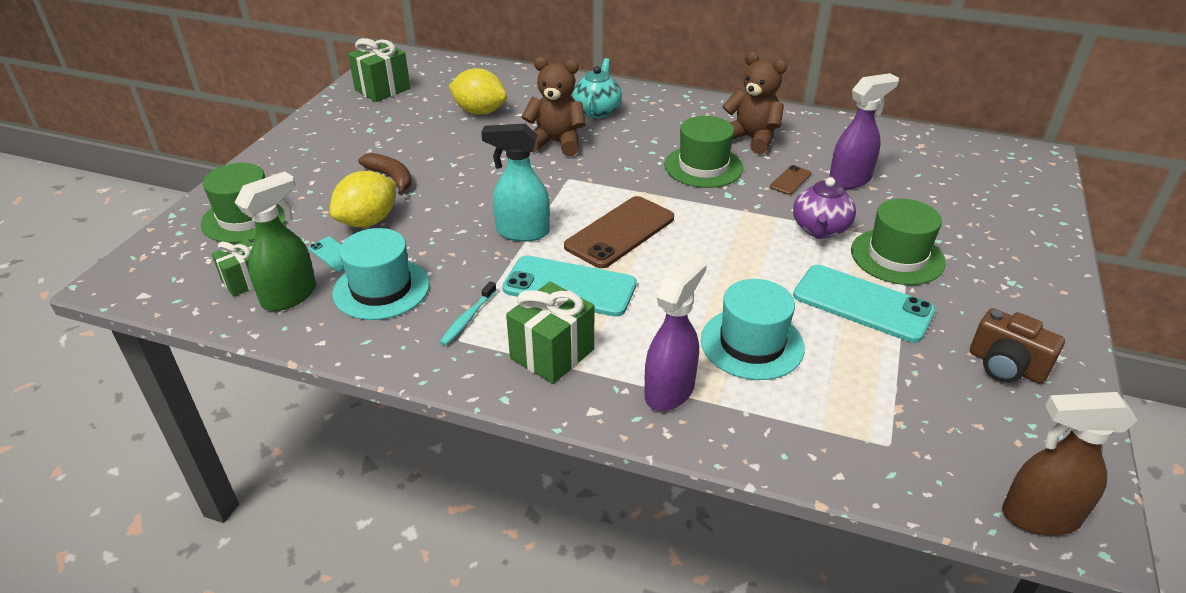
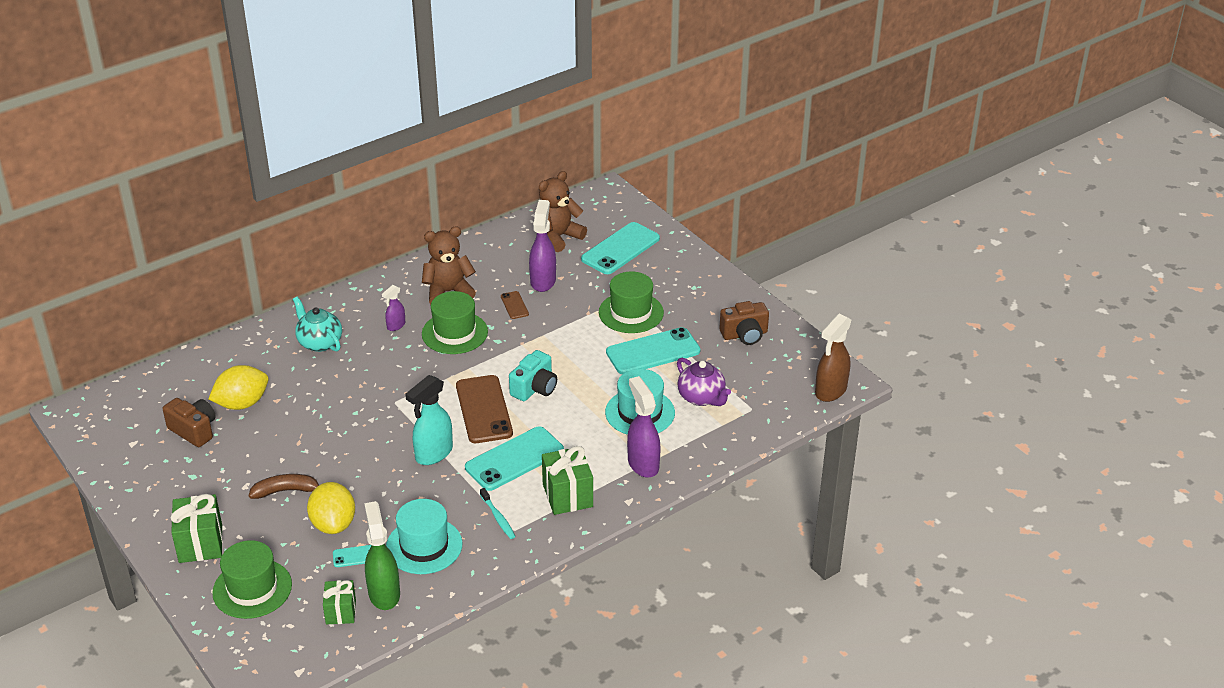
camera: 55 degrees left, 0 degrees up
(382, 89) = (129, 443): green gift -> green gift (200, 543)
(424, 107) = (194, 430): none -> brown camera
(556, 143) = (339, 385): brown teddy bear -> brown teddy bear (558, 237)
(668, 134) = (396, 326): none -> purple spray bottle
(691, 249) = (534, 388): none -> turquoise camera
(820, 229) = (575, 325): purple teapot -> purple teapot (701, 398)
(976, 203) = (620, 249): none -> turquoise phone

